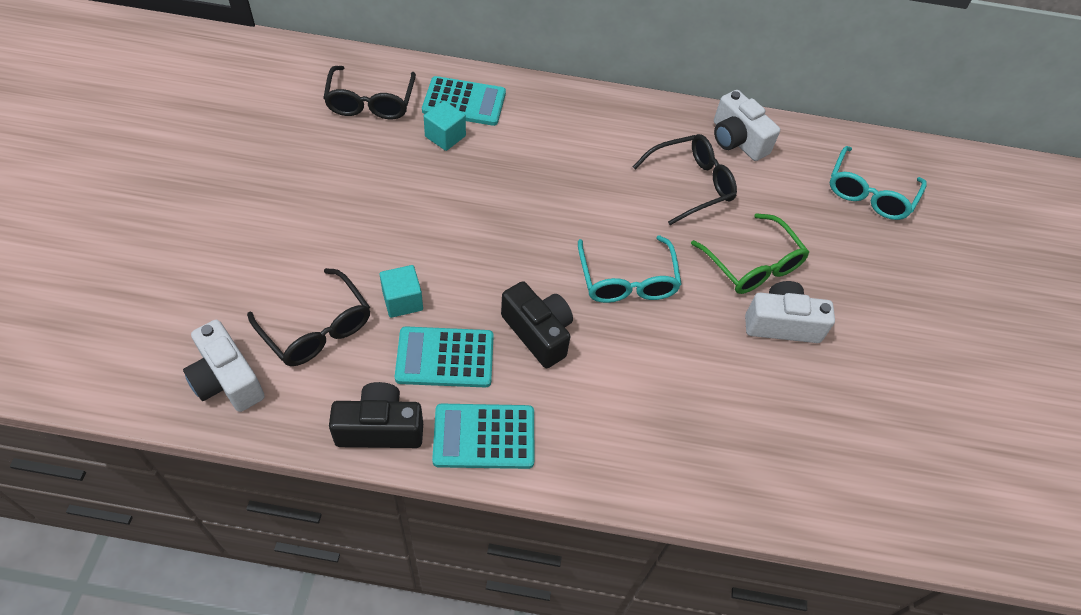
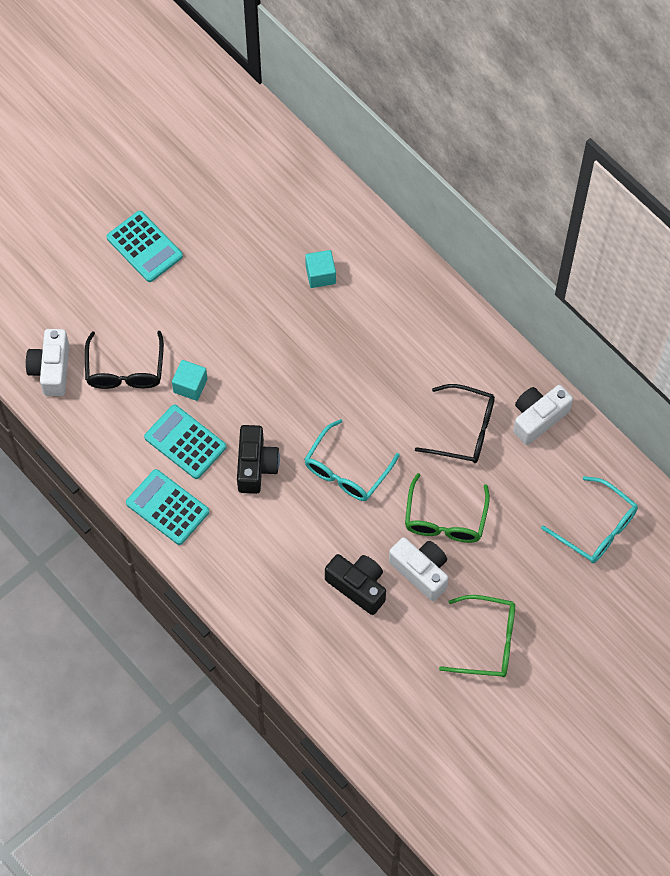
camera: 45 degrees right, 10 degrees up
(371, 101) = (292, 210): black glasses -> none
(380, 428) = (113, 460): black camera -> black camera (358, 586)
(464, 102) = (359, 253): turquoise calculator -> turquoise calculator (144, 247)
(737, 140) = (538, 418): white camera -> white camera turned 45 degrees clockwise
(870, 193) = (596, 527): turquoise glasses -> turquoise glasses turned 120 degrees counterclockwise
(898, 345) = (486, 641): none -> green glasses

